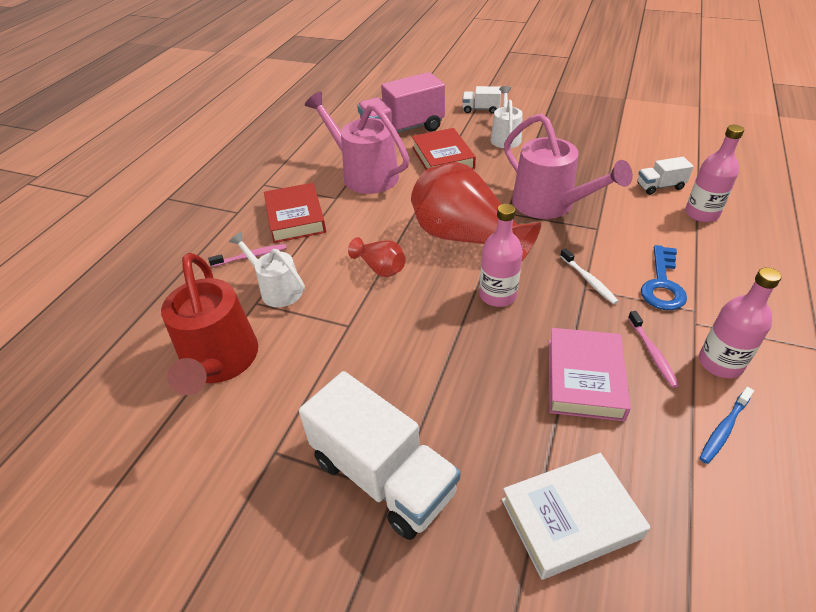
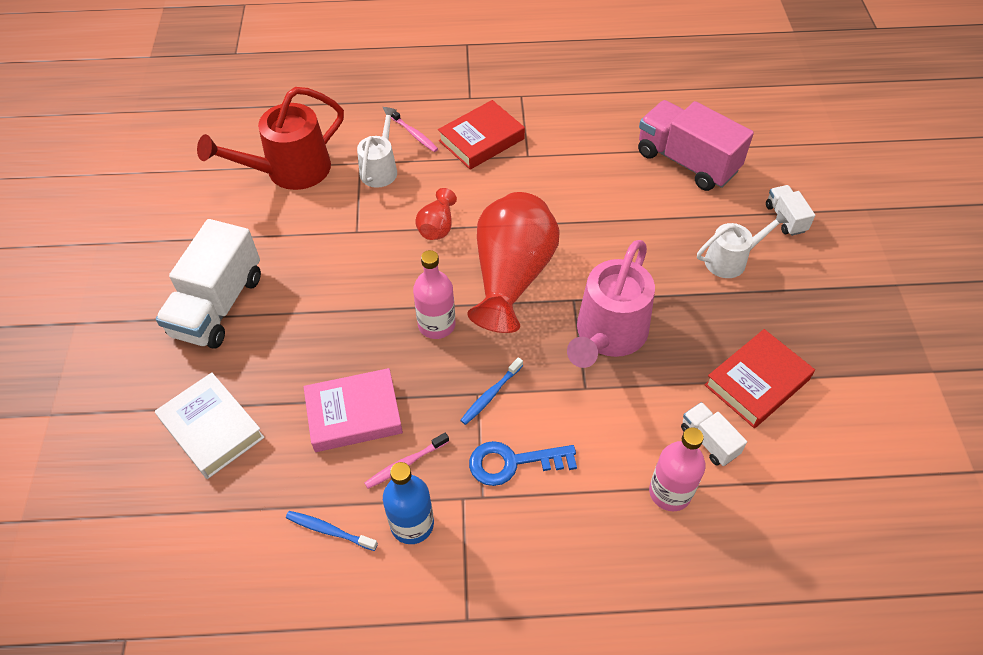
camera: 65 degrees right, 10 degrees up
(364, 174) = (579, 162): pink watering can -> none
(443, 158) = (649, 215): red book -> red book (757, 382)
(588, 280) = (491, 395): white toothbrush -> blue toothbrush
(720, 363) = (412, 524): pink bottle -> blue bottle

